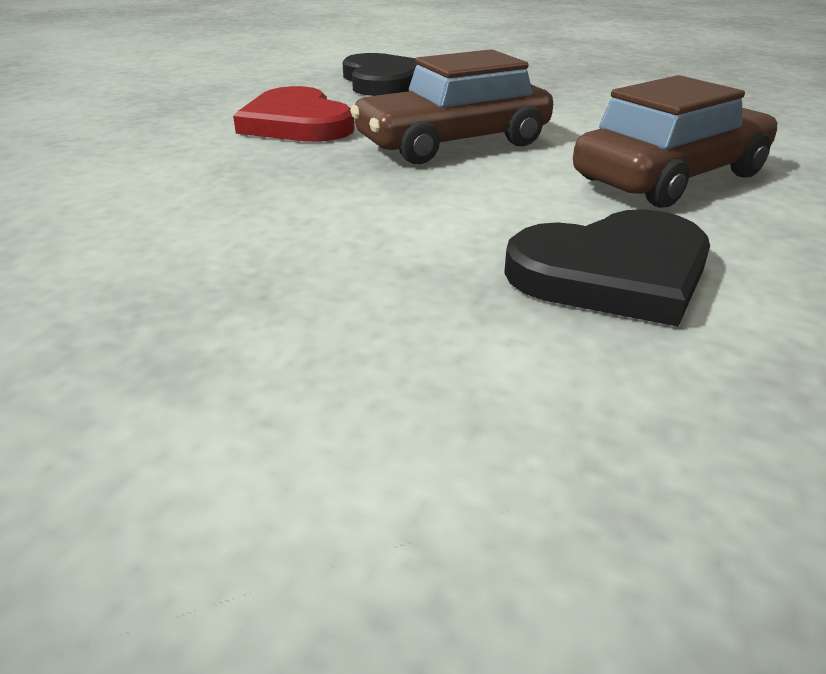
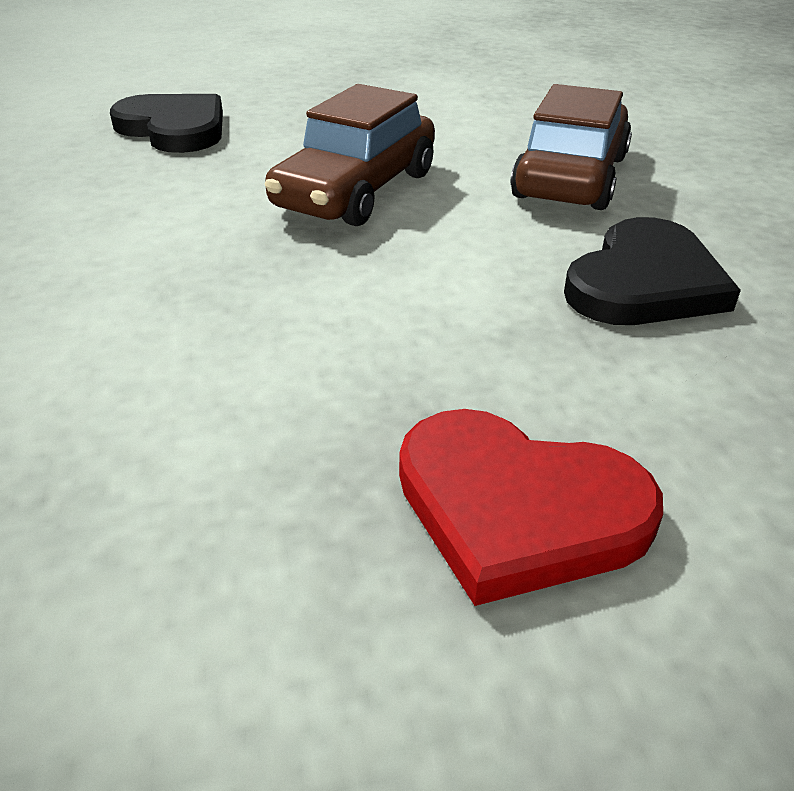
camera: 35 degrees left, 5 degrees up
(297, 123) = (161, 210): red heart -> red heart (517, 508)

